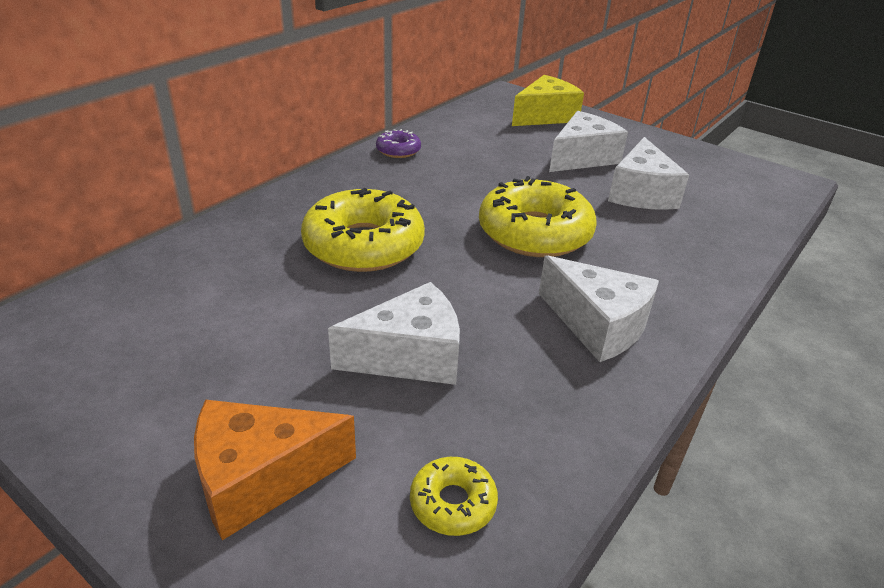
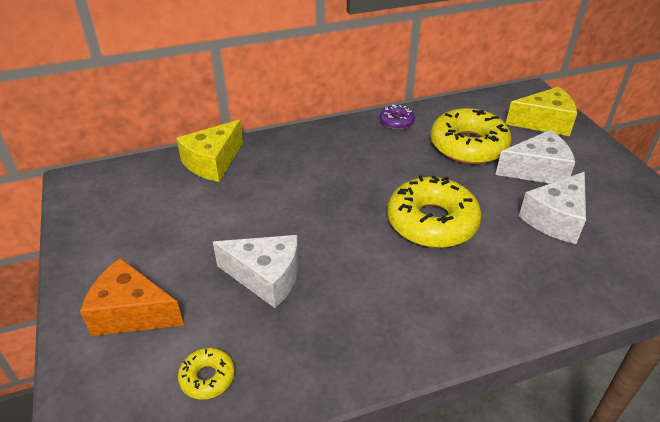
camera: 35 degrees right, 5 degrees up
(202, 254) = (213, 162): none -> yellow cheese
(363, 245) = (307, 189): yellow donut -> yellow donut (468, 146)
(597, 325) = (405, 310): white cheese -> none

